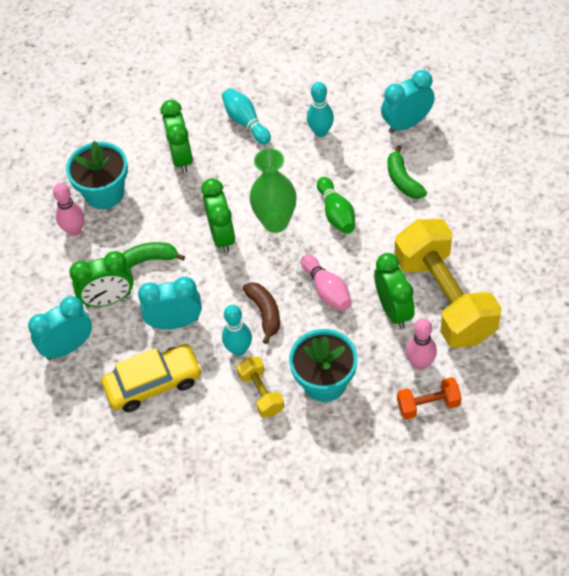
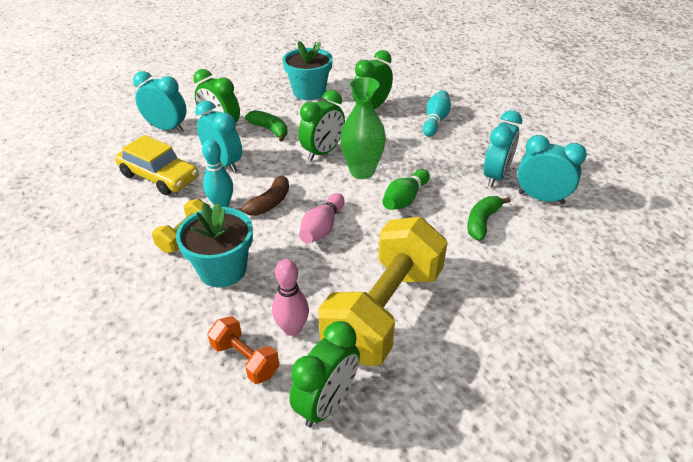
camera: 50 degrees right, 15 degrees down
(74, 230) = (267, 93): pink bowling pin -> none
(321, 132) = (472, 157): turquoise bowling pin -> none
(358, 133) = (495, 176): none -> turquoise clock
(393, 310) = (338, 280): green clock -> green clock (327, 403)

